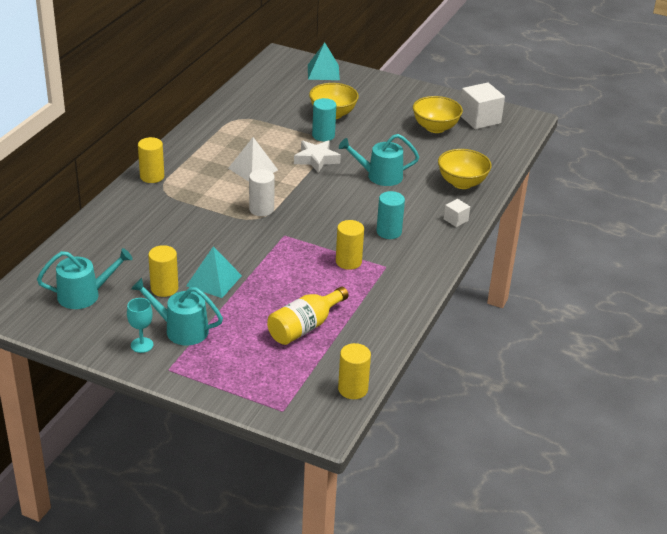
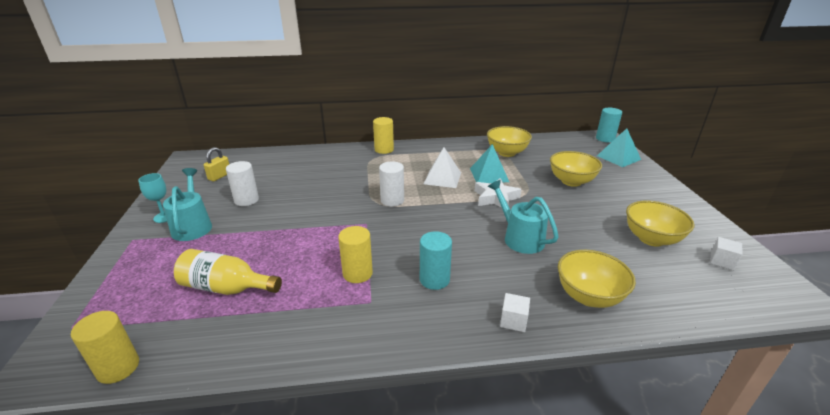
camera: 60 degrees right, 5 degrees down
(84, 295) = (219, 176): turquoise watering can -> yellow padlock
(164, 288) = (246, 200): yellow cylinder -> white cylinder
(214, 280) = (272, 216): turquoise pyramid -> turquoise pyramid (489, 175)
(247, 116) = (506, 153): none -> yellow bowl
(323, 135) = (534, 188): turquoise cylinder -> turquoise cylinder (605, 139)
(479, 119) = (722, 261): white cube -> white cube, size x0.51

